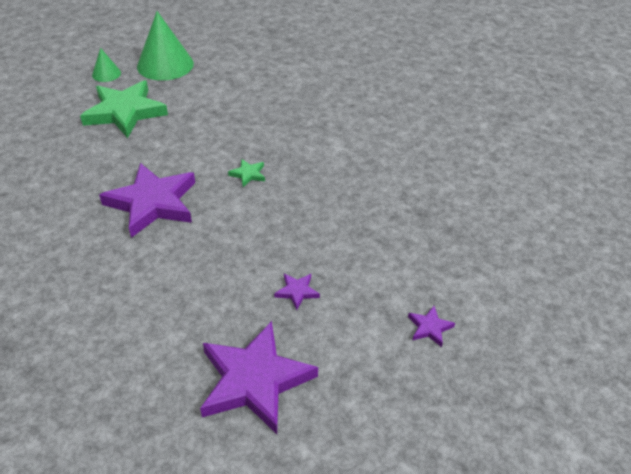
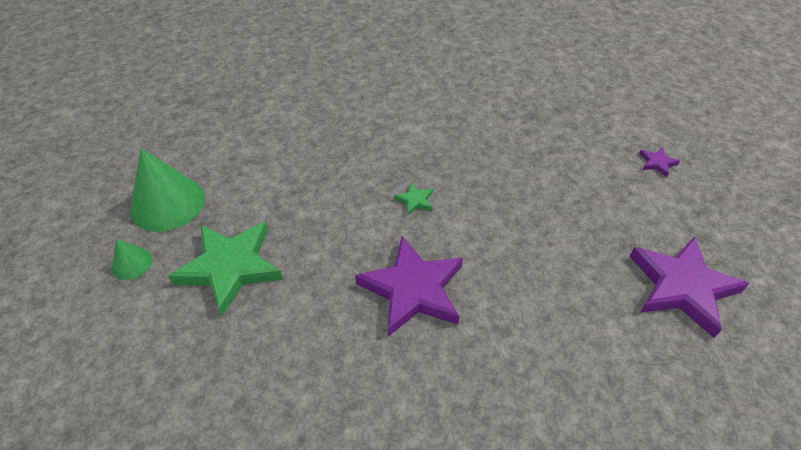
camera: 60 degrees left, 5 degrees up
(297, 291) = (589, 223): purple star -> none

